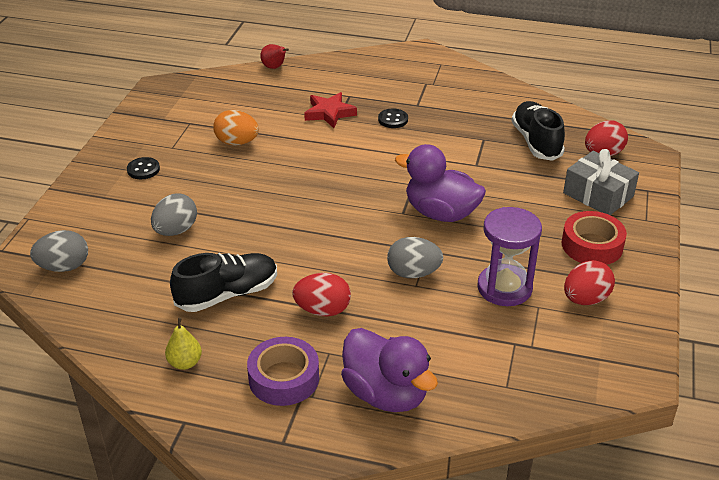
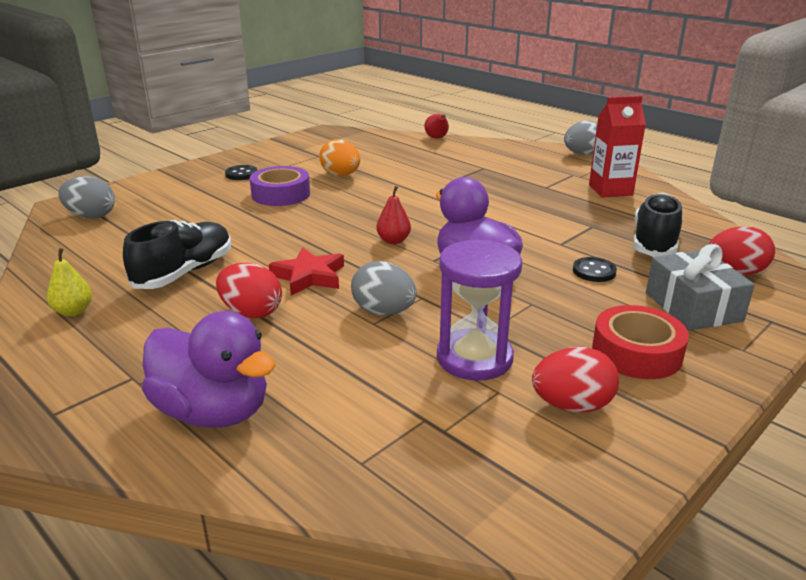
camera: 30 degrees right, 10 degrees down
(176, 230) = (209, 217): grey egg -> grey egg (582, 154)
(227, 294) = (184, 272): black shoe -> black shoe turned 60 degrees counterclockwise
(284, 378) = (136, 356): purple tape -> purple tape (281, 194)
(329, 113) = (450, 174): red star -> red star (309, 276)
(355, 204) = (393, 241): none -> red pear
(386, 394) = (213, 411): purple duck -> purple duck turned 45 degrees counterclockwise
(393, 119) = (507, 191): black button -> black button (594, 271)
(467, 94) = (610, 190): none -> red carton

